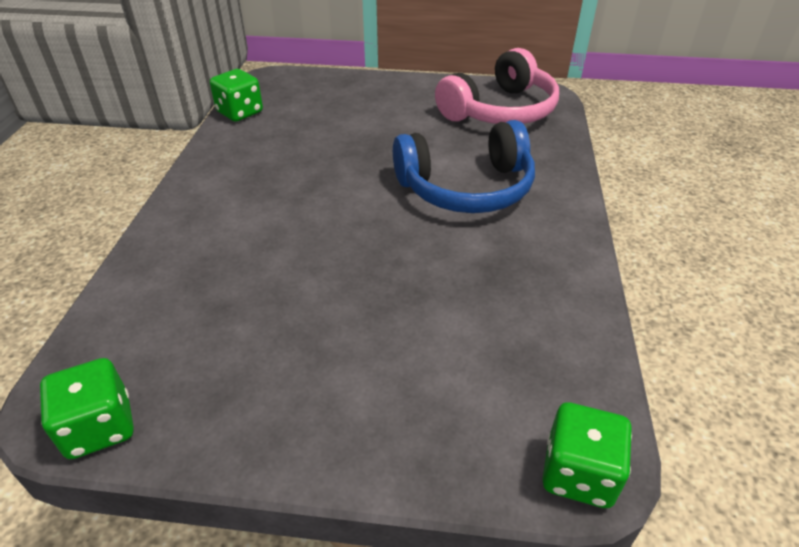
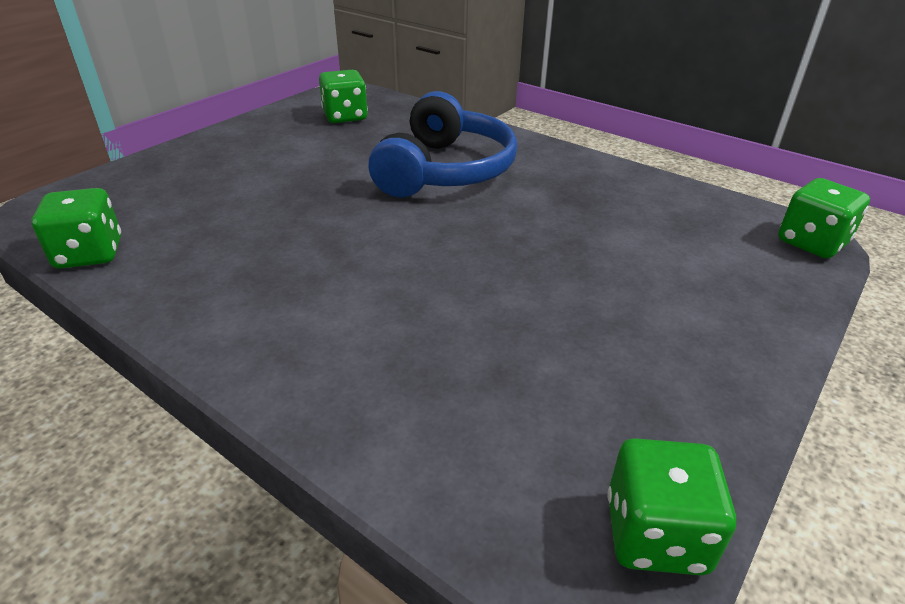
camera: 60 degrees left, 5 degrees down
(500, 111) = (345, 116): pink headphones -> green dice

